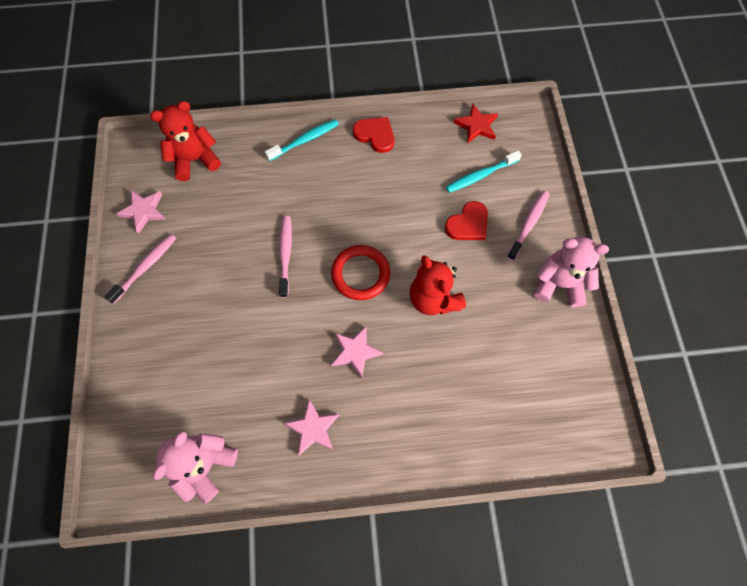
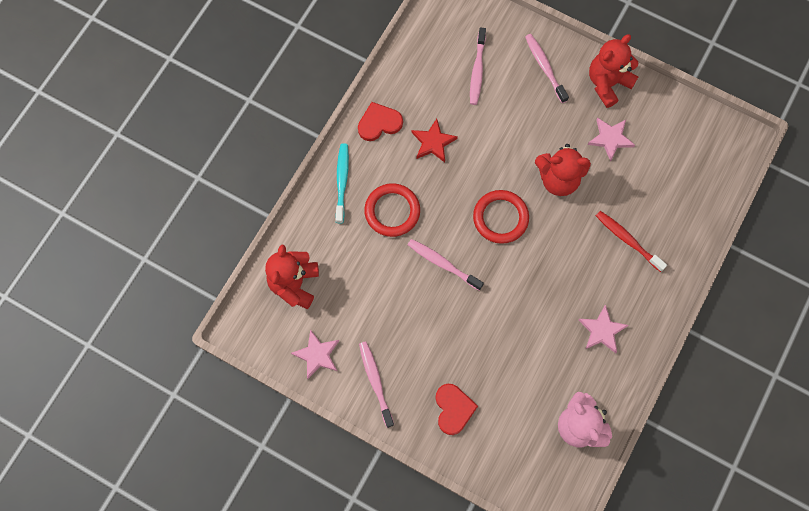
camera: 55 degrees left, 5 degrees up
(305, 189) = (392, 211): none -> red ring
(355, 352) = (562, 263): pink star -> pink star (610, 139)
(420, 396) = (627, 240): none -> red toothbrush
(468, 224) = (513, 110): red heart -> red heart (453, 409)
(476, 125) = (429, 40): red star -> red star (433, 142)
(480, 175) = (477, 70): turquoise toothbrush -> pink toothbrush
(559, 284) = (607, 83): pink teddy bear -> red teddy bear

